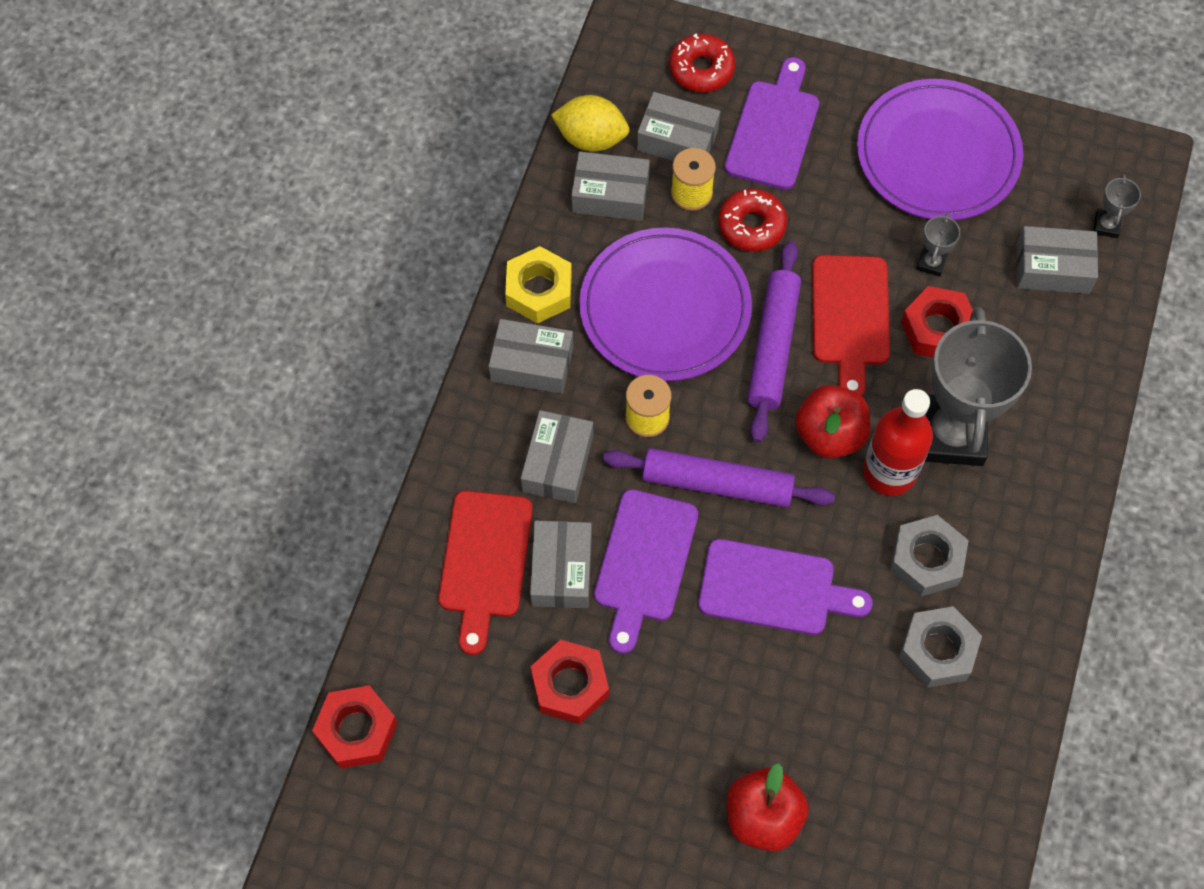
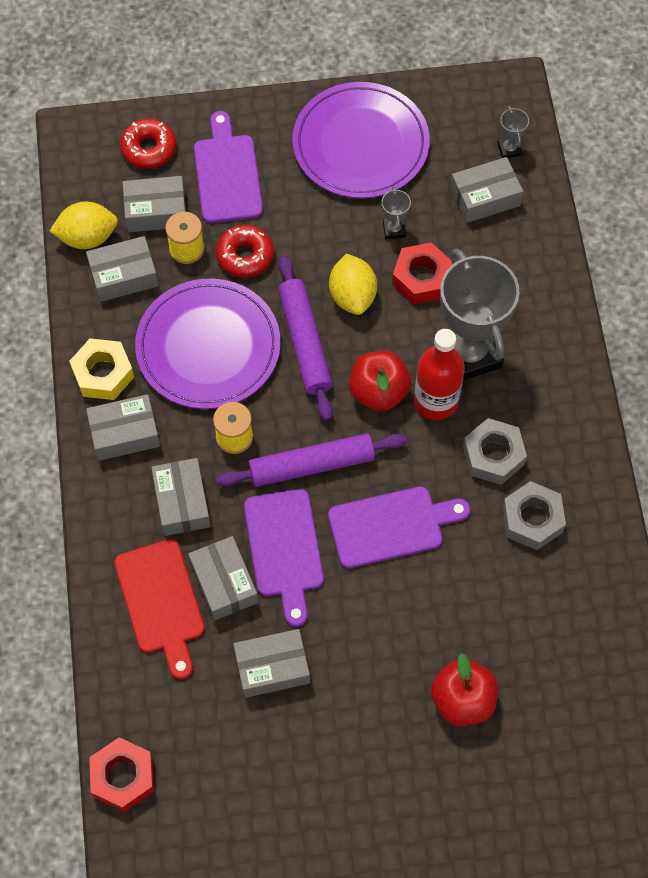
camera: 25 degrees left, 0 degrees up
(570, 685) = (272, 667): red nut -> grey box
(850, 317) = (352, 296): red cutting board -> yellow lemon

